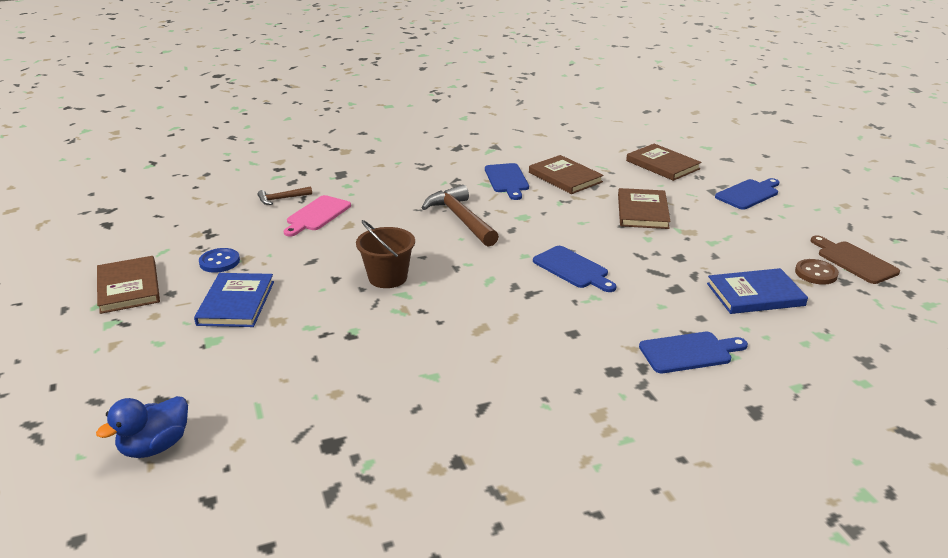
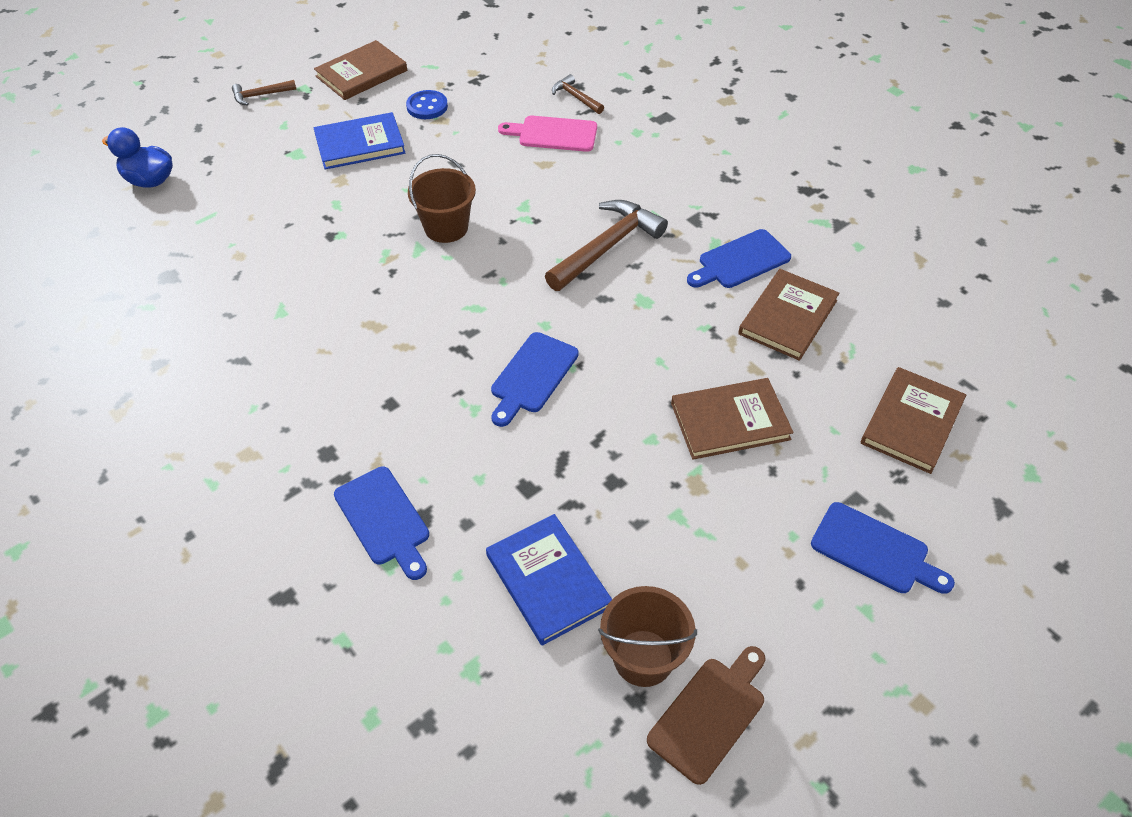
camera: 70 degrees right, 20 degrees up
(89, 351) = (260, 95): none -> brown hammer
(816, 273) = (643, 658): brown button -> brown bucket

